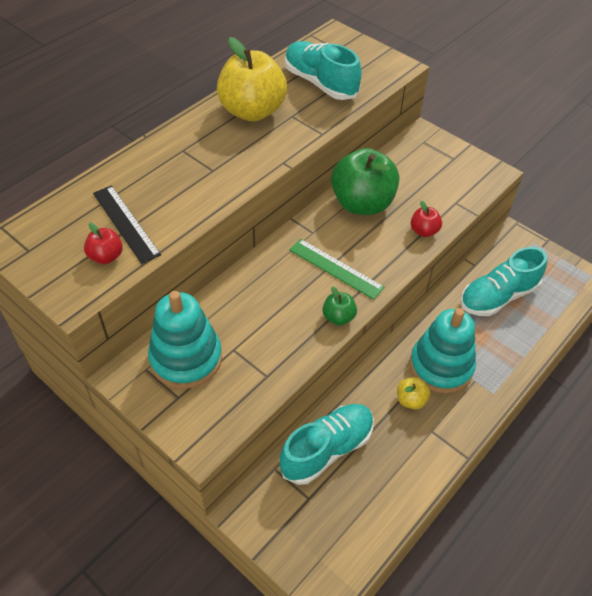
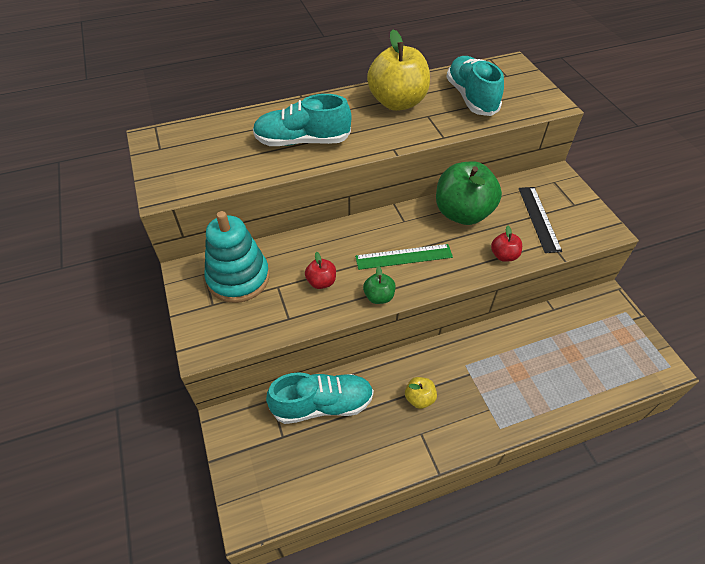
camera: 30 degrees right, 0 degrees up
(106, 256) = (207, 172): red apple -> red apple (321, 282)
(126, 223) = (239, 153): black ruler -> black ruler (539, 218)
(336, 268) = (404, 257): green ruler -> green ruler turned 75 degrees counterclockwise
(441, 366) = (465, 382): turquoise stacking toy -> none
(498, 296) = (559, 345): turquoise shoe -> turquoise shoe (302, 141)

